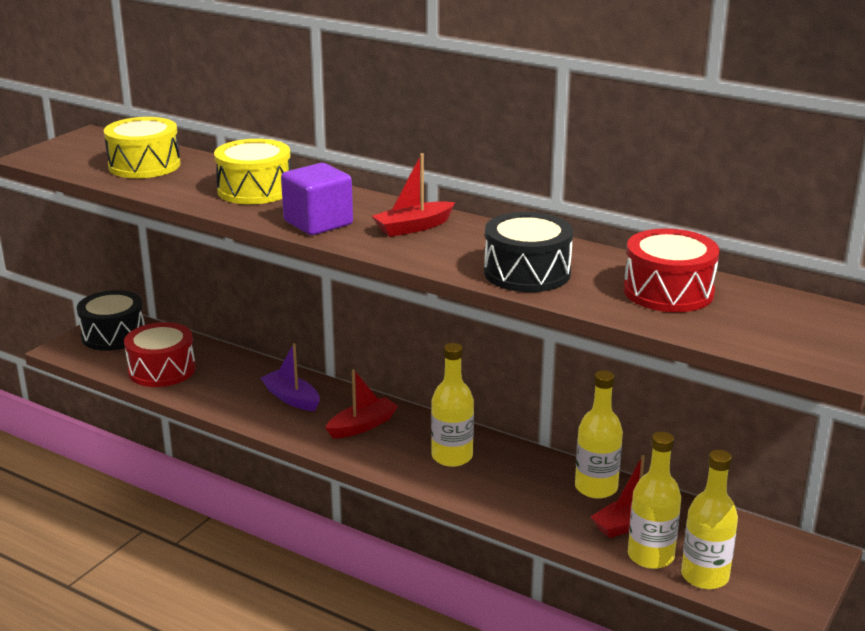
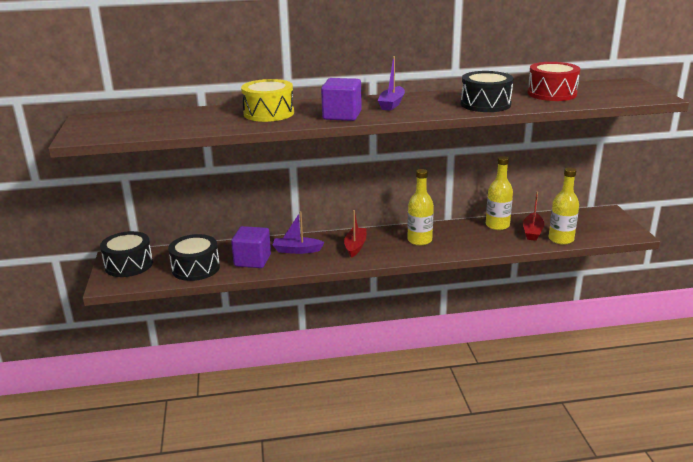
camera: 40 degrees left, 0 degrees up
(144, 165) = (169, 121): yellow drum -> none
(162, 370) = (196, 268): red drum -> black drum
(227, 388) = (252, 260): none -> purple cube
(413, 227) = (392, 104): red boat -> purple boat
(704, 576) = (590, 237): yellow bottle -> none

